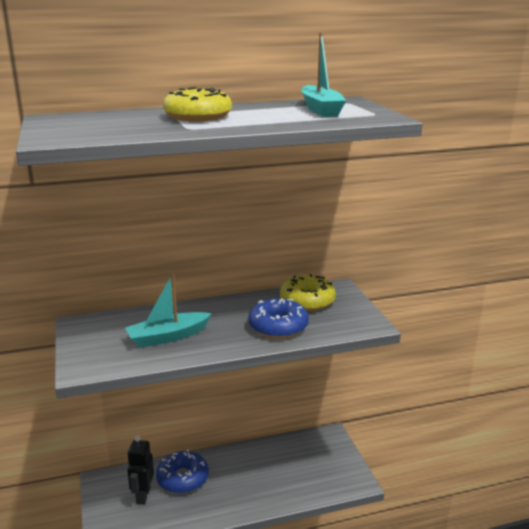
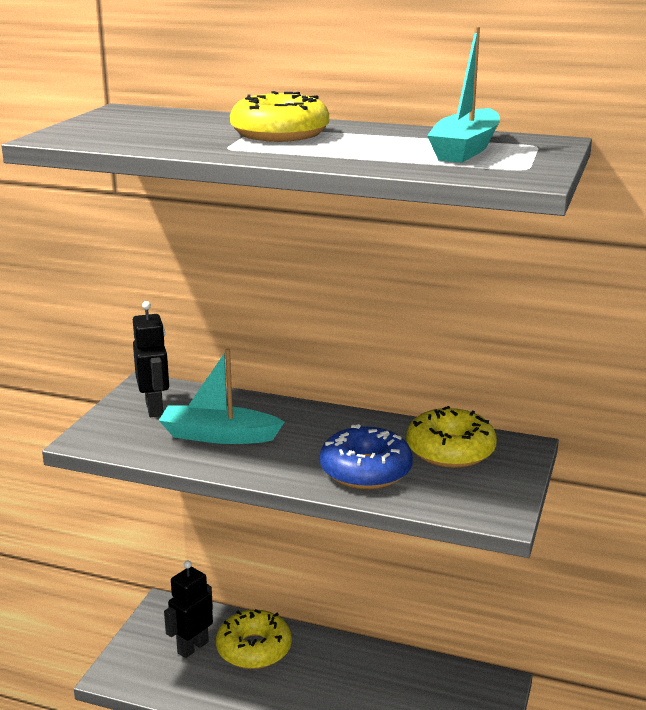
camera: 35 degrees right, 0 degrees up
(103, 335) = (155, 408): none -> black robot
(182, 478) = (254, 649): blue donut -> yellow donut

